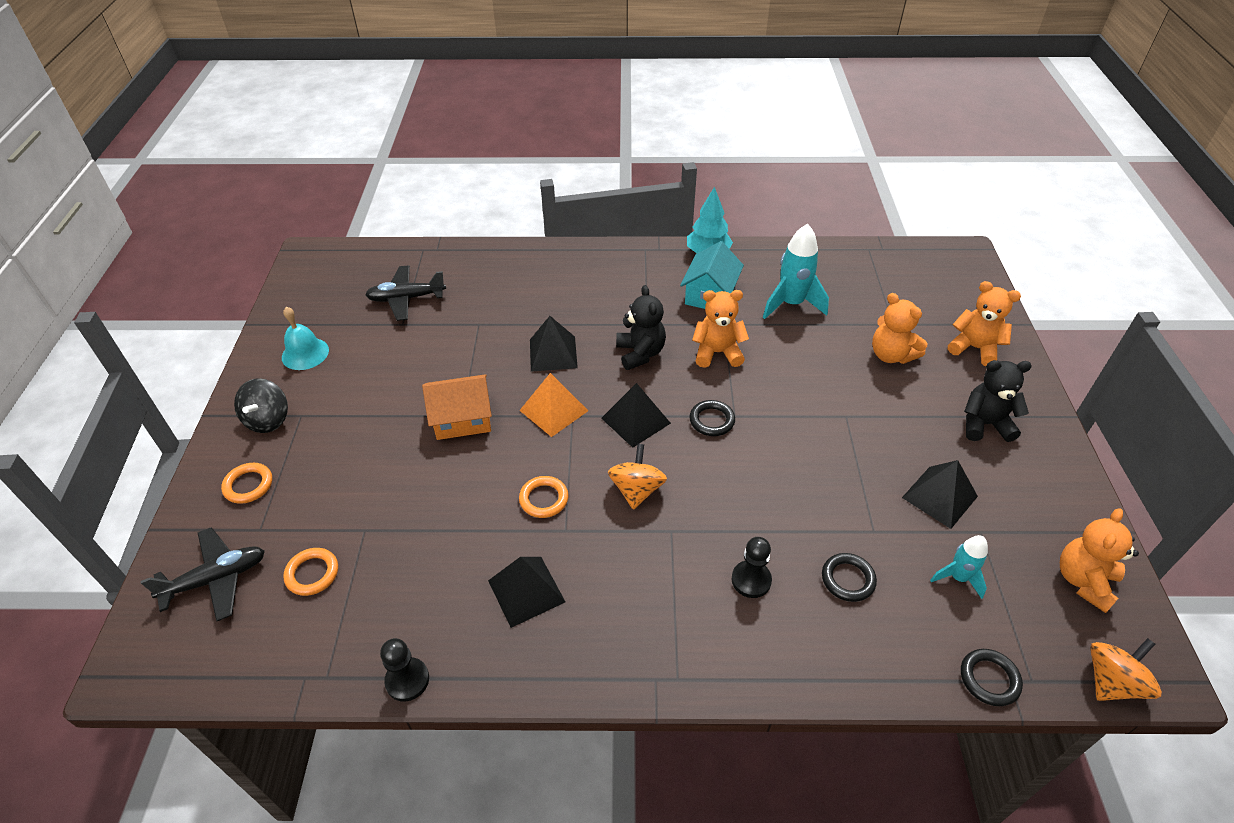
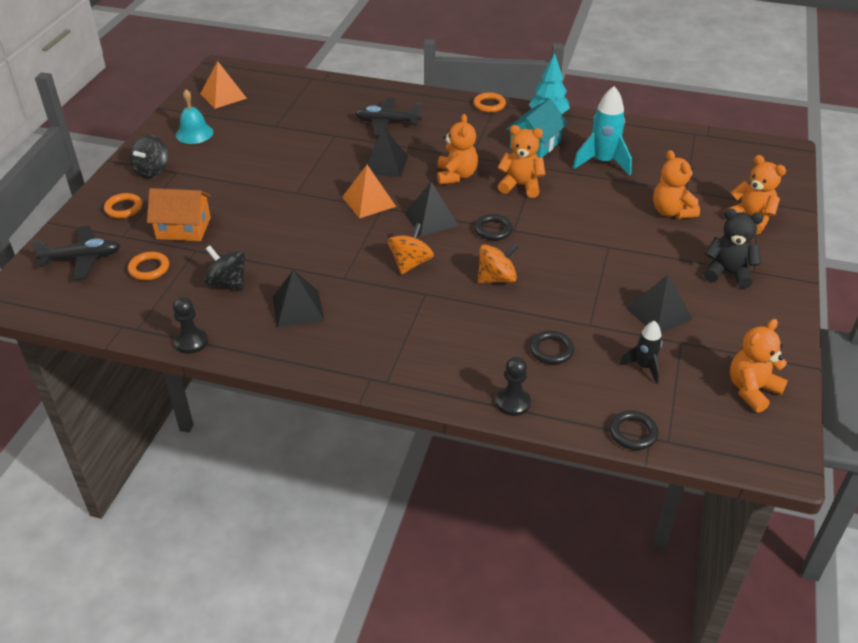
camera: 15 degrees right, 5 degrees down
(324, 293) = (223, 96): none -> orange pyramid
(406, 298) = (285, 109): black plane -> black plane (387, 123)
(423, 572) = (227, 283): none -> black spinning top
(462, 418) = (296, 195): orange house -> orange house (183, 228)
(544, 499) = (336, 256): orange ring -> orange ring (489, 105)
(640, 353) = (456, 176): black teddy bear -> orange teddy bear
(751, 580) = (473, 335): black pawn -> black pawn (513, 402)
(958, 577) = (644, 367): turquoise rocket -> black rocket
(1111, 682) = (735, 456): orange spinning top -> orange spinning top (496, 278)

